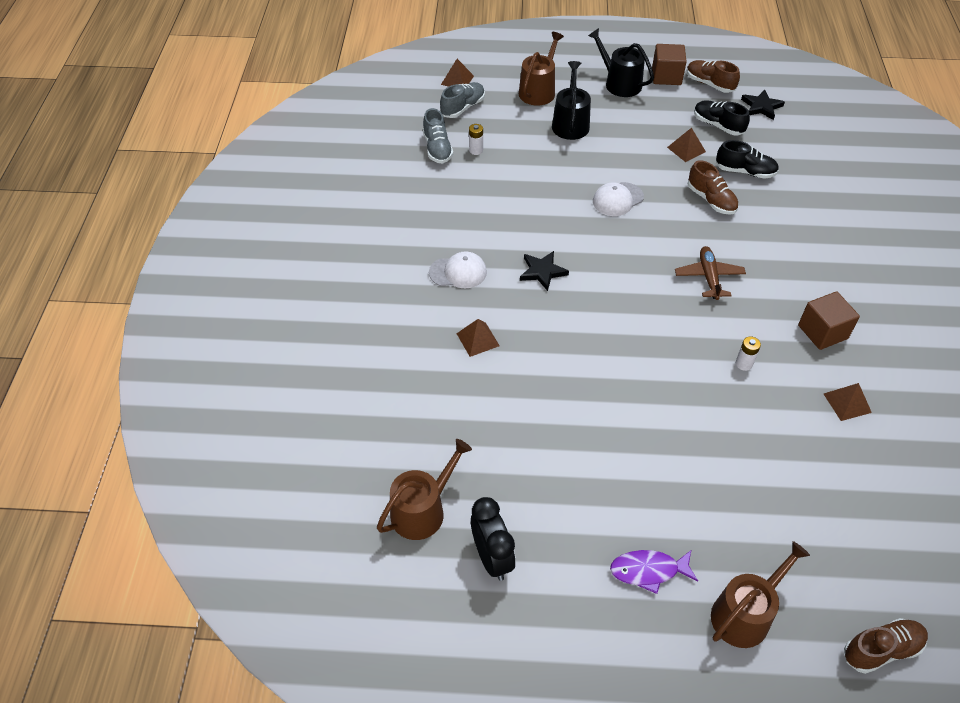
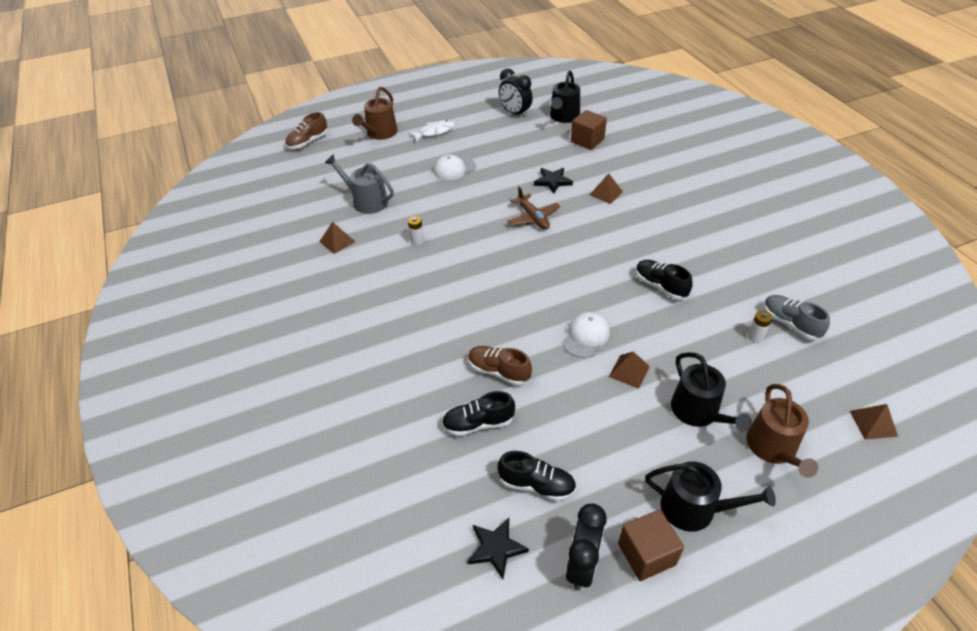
camera: 155 degrees right, 5 degrees down
(422, 510) = (563, 117): brown watering can -> black watering can
(458, 272) = (659, 227): white cap -> white cap (454, 169)
(463, 108) = (823, 384): grey shoe -> none
(514, 215) = (660, 286): none -> black shoe
(542, 272) = (600, 250): black star -> black star (552, 181)
(648, 571) = (434, 132): purple fish -> white fish
(686, 149) = (554, 429): brown pyramid -> brown pyramid (629, 371)
(709, 84) = (582, 565): brown shoe -> black clock
(709, 277) = (468, 293): brown plane -> brown plane (533, 218)
(797, 457) = (366, 201): none -> grey watering can
(822, 332) = (362, 283): brown cube -> brown cube (587, 140)

